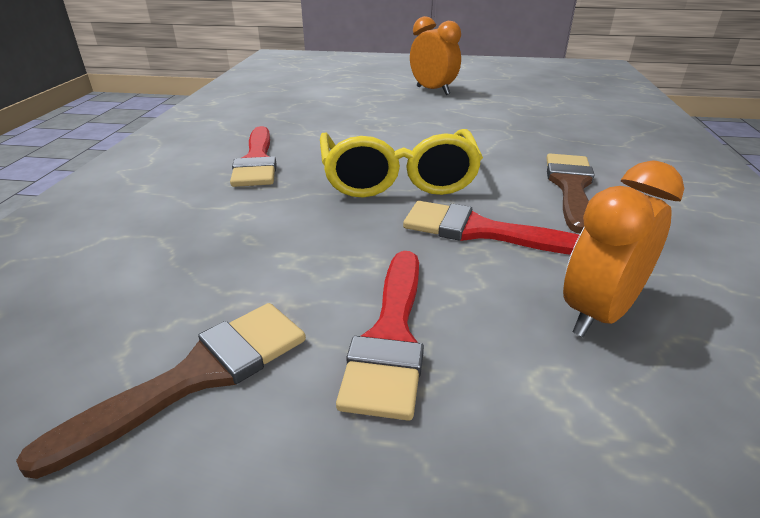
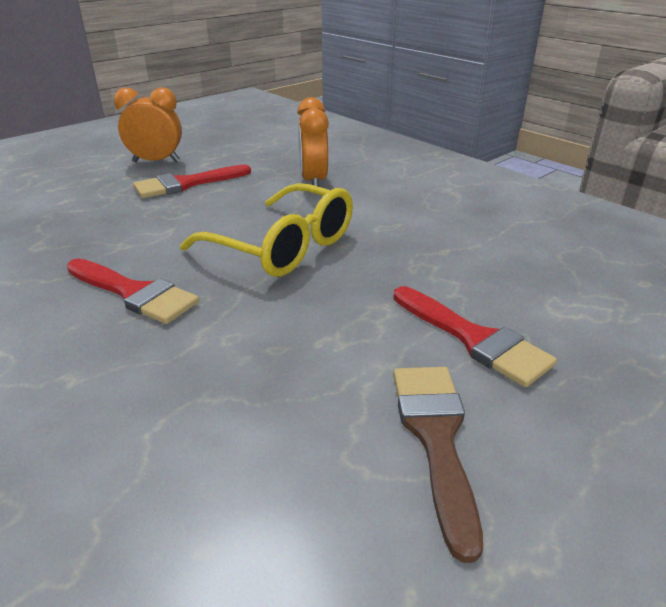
camera: 50 degrees left, 0 degrees up
(480, 231) = (399, 253): red brush -> red brush (186, 184)
(570, 187) = (390, 200): brown brush -> none
(598, 313) = (521, 264): orange clock -> orange clock (313, 182)

